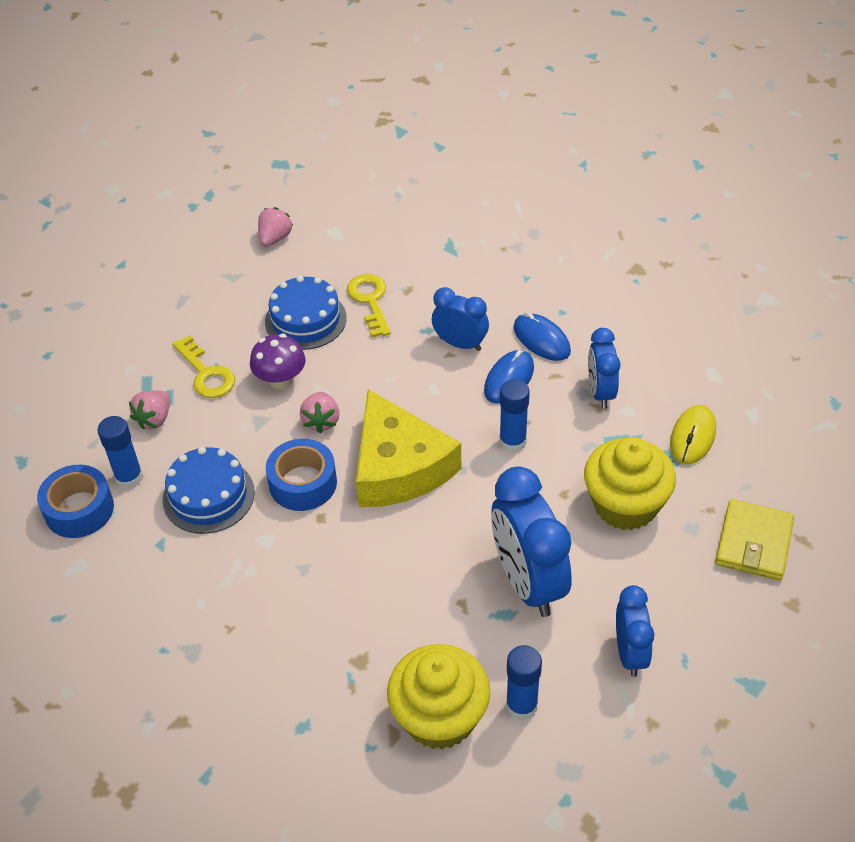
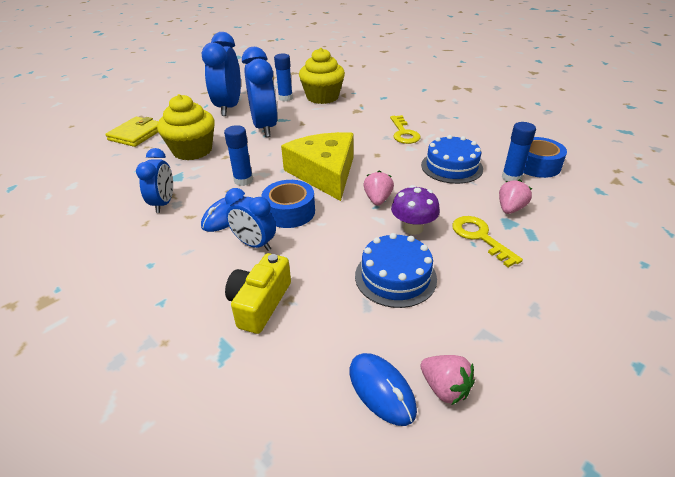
camera: 175 degrees left, 10 degrees down
(275, 238) = (445, 388): pink strawberry -> pink strawberry turned 75 degrees counterclockwise
(303, 483) = (389, 169): blue tape -> blue tape (289, 212)
(370, 301) = (329, 290): yellow key -> yellow key (403, 133)
(433, 284) = (260, 303): none -> yellow camera
(541, 340) = (183, 242): blue mouse -> blue mouse (381, 390)
(630, 653) = (229, 108): blue clock -> blue clock, size x1.71
(692, 437) = (123, 176): yellow mouse -> none

